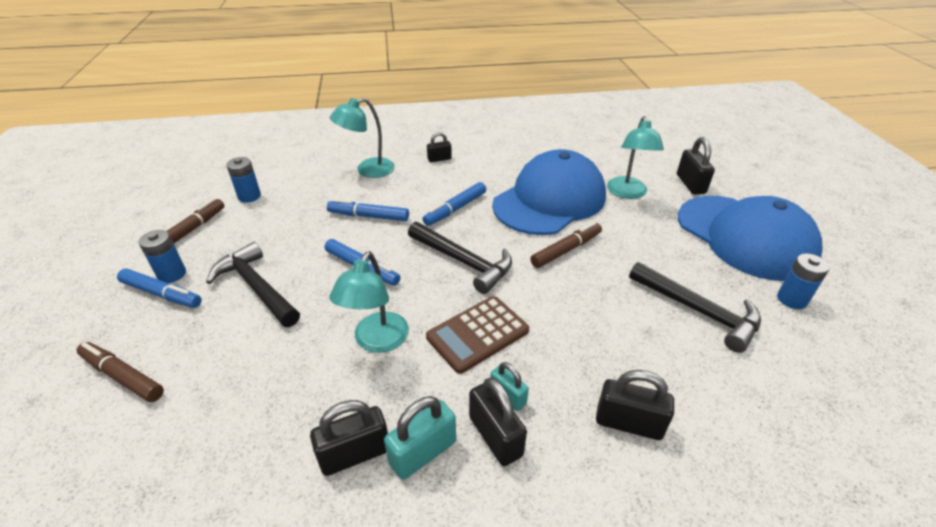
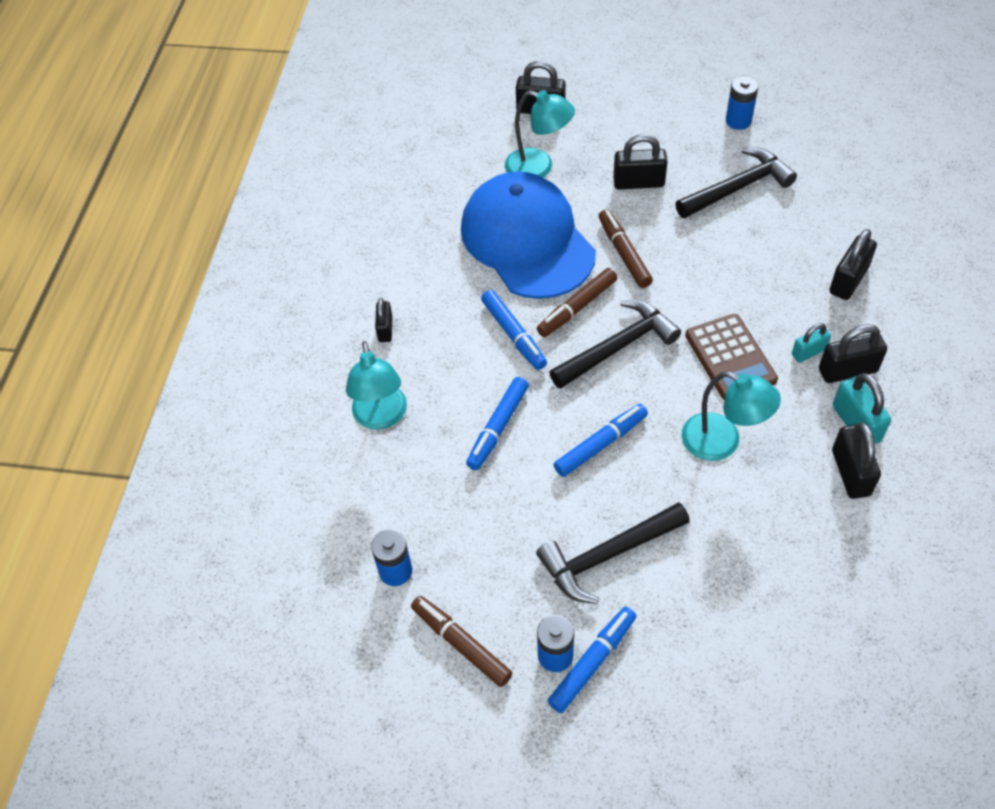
camera: 70 degrees left, 15 degrees up
(122, 376) = (724, 683): brown marker -> brown marker (577, 308)
(653, 246) = (638, 182): none -> black padlock
(745, 237) = (645, 110): blue cap -> none

